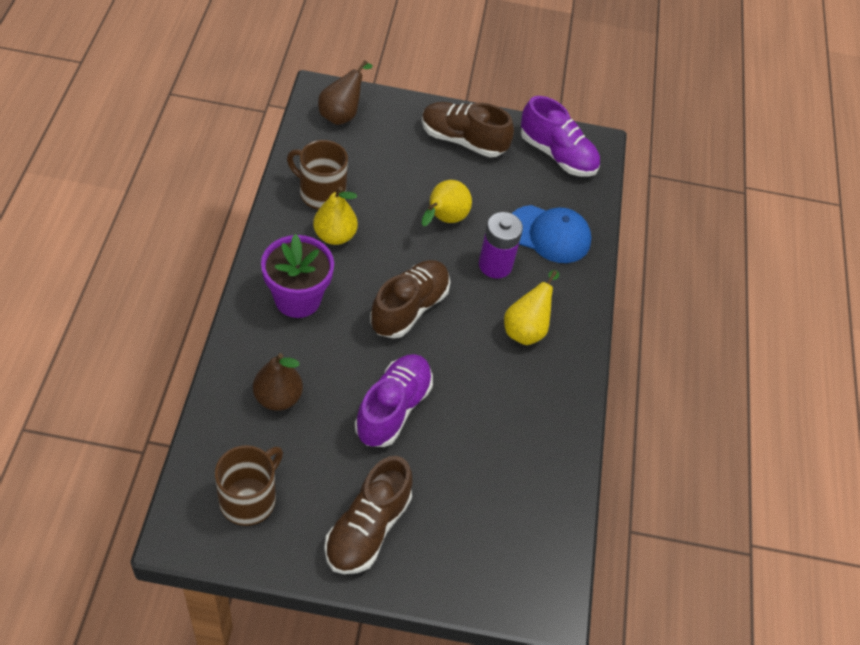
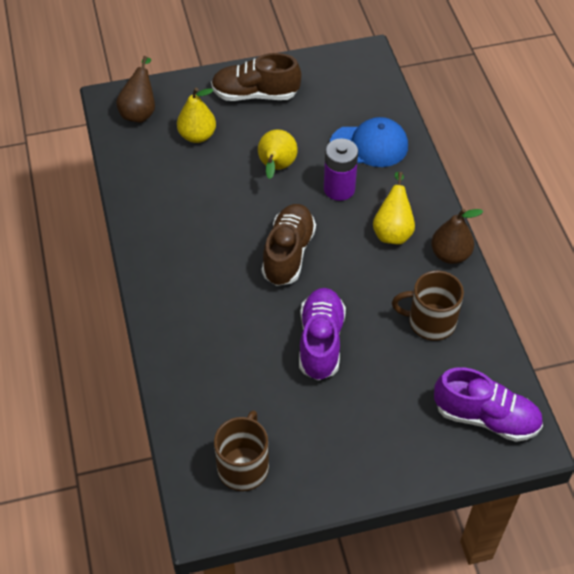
camera: 15 degrees left, 0 degrees up
(278, 397) = (220, 373): brown pear -> brown pear (450, 254)
(297, 299) = (190, 284): purple flower pot -> none
(321, 193) = (160, 187): brown mug -> brown mug (430, 321)
(335, 236) = (192, 218): yellow pear -> yellow pear (197, 136)
(367, 528) = (353, 447): brown shoe -> none
(557, 155) = (340, 76): purple shoe -> purple shoe (486, 417)

